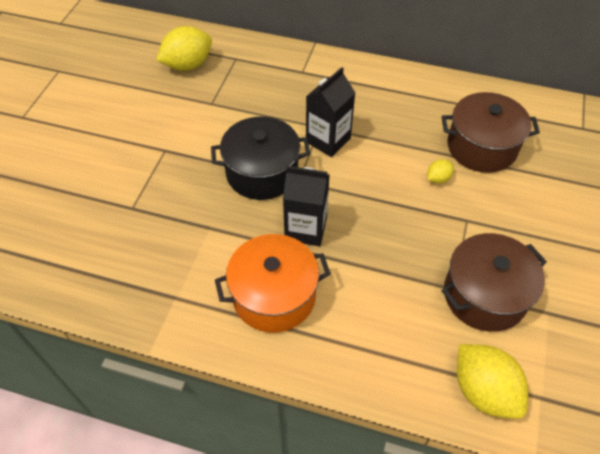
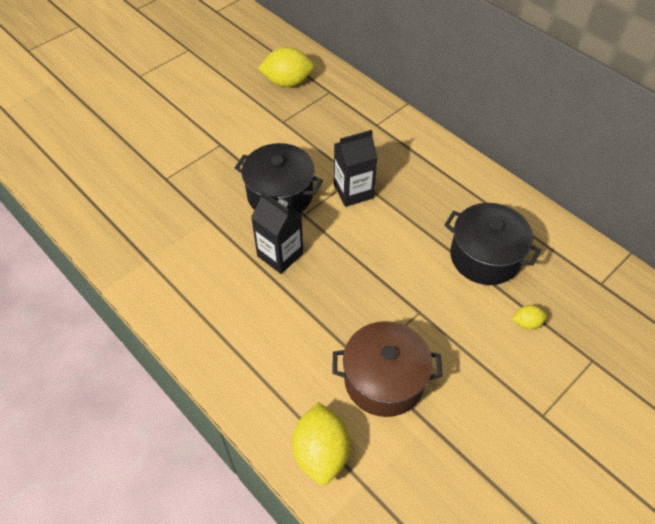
camera: 30 degrees right, 0 degrees up
(274, 296) = (217, 294): orange pot -> none
(438, 179) = (422, 266): yellow lemon -> yellow lemon (526, 323)
(481, 147) = (485, 257): brown pot -> black pot

